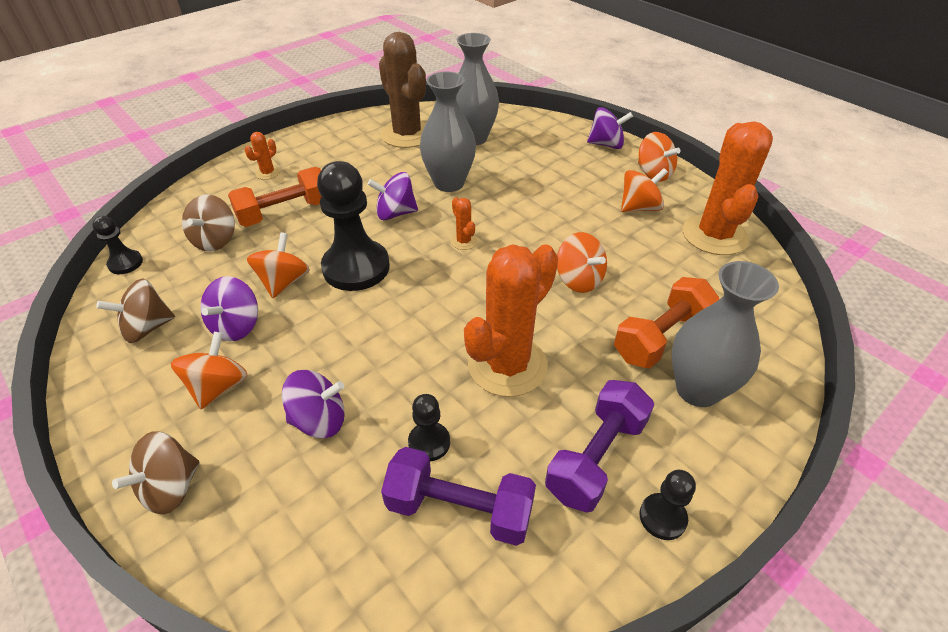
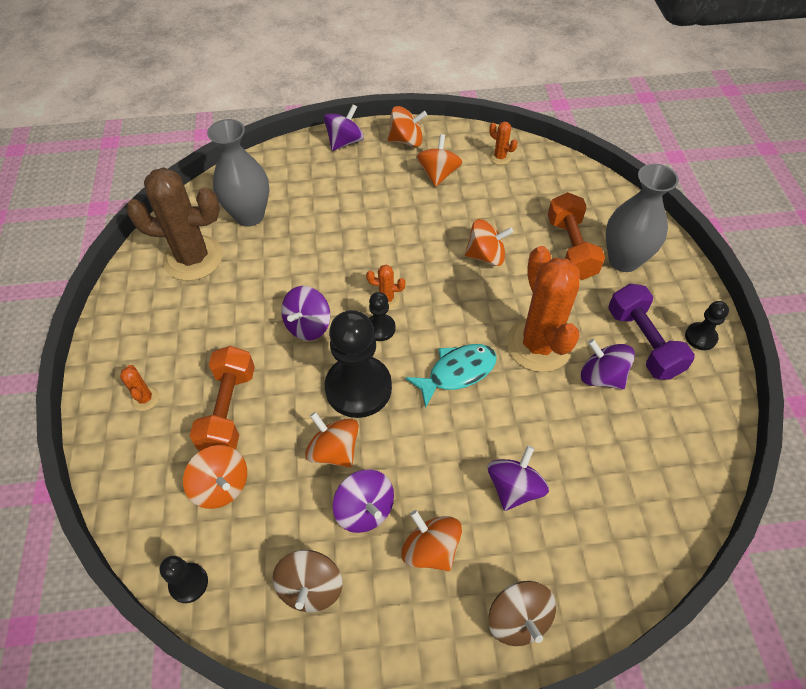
camera: 55 degrees left, 10 degrees up
(215, 240) = (221, 486): brown spinning top -> orange spinning top
(422, 320) = (457, 372): none -> turquoise fish
(429, 442) = (577, 427): black pawn -> black pawn (380, 328)
(449, 183) = (300, 267): grey vase -> none
(459, 509) = (640, 436): purple dumbbell -> none
(513, 437) = (601, 376): none -> purple spinning top
(714, 235) = (500, 157): orange cactus -> orange cactus, size x0.42

